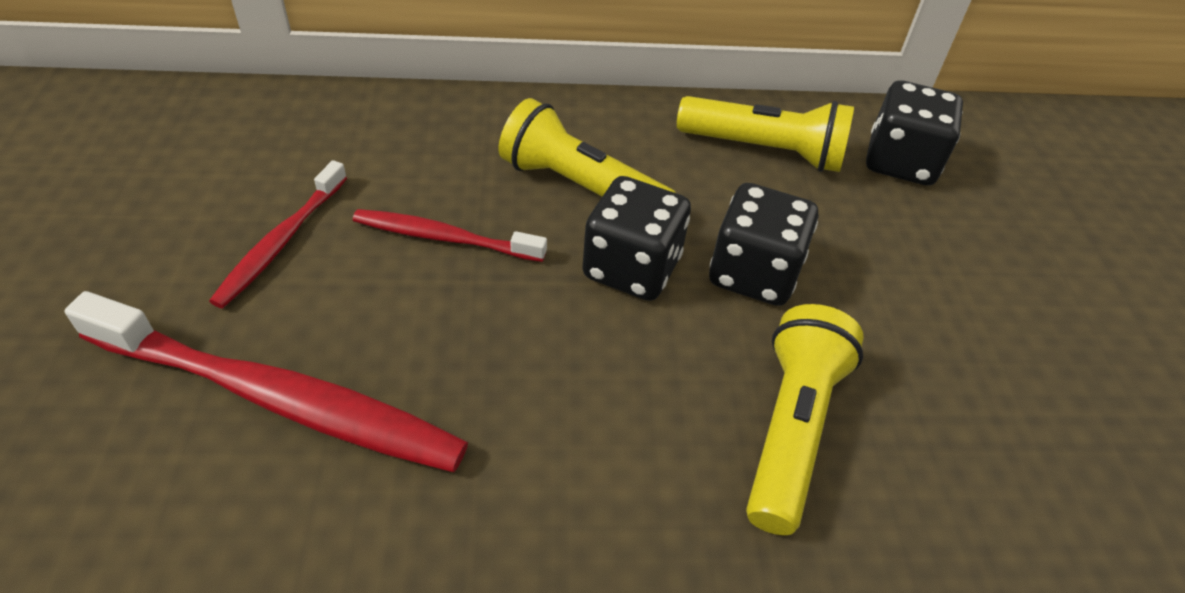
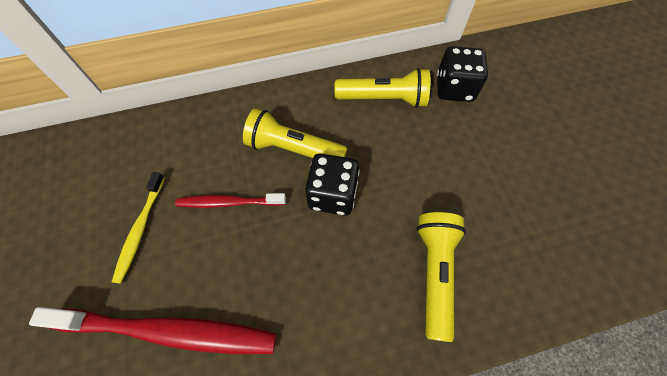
camera: 10 degrees left, 15 degrees up
(282, 241) = (140, 229): red toothbrush -> yellow toothbrush
(753, 273) = (395, 181): black dice -> none

